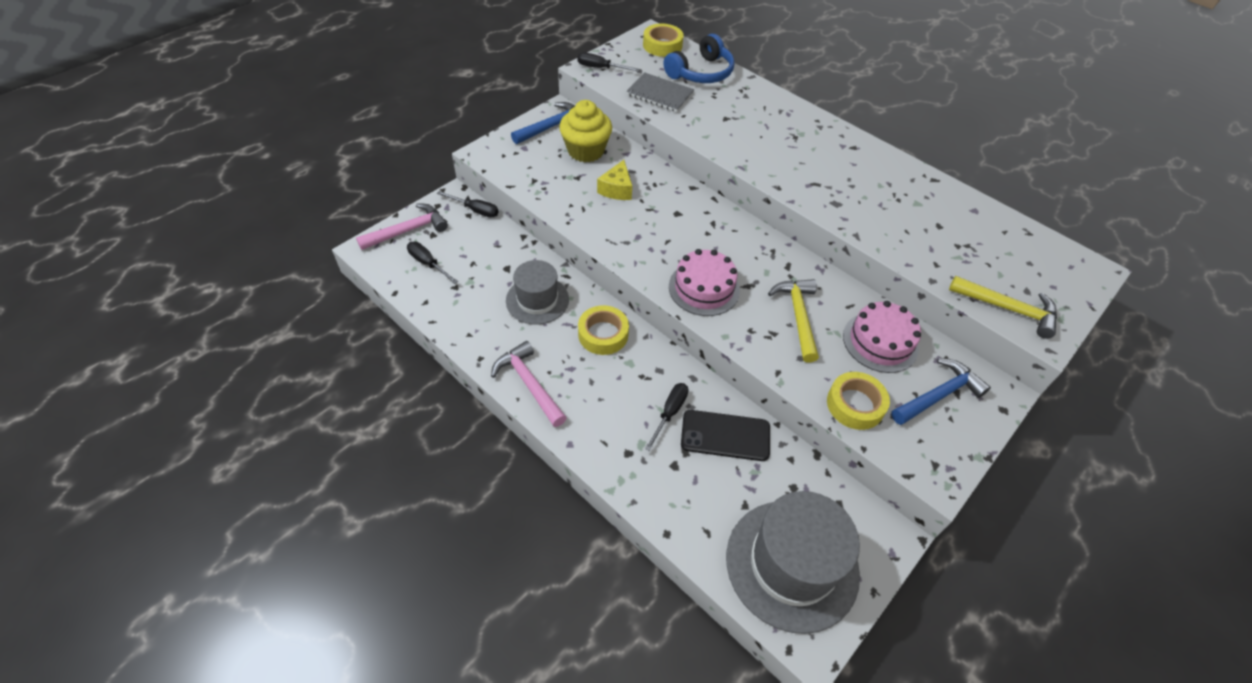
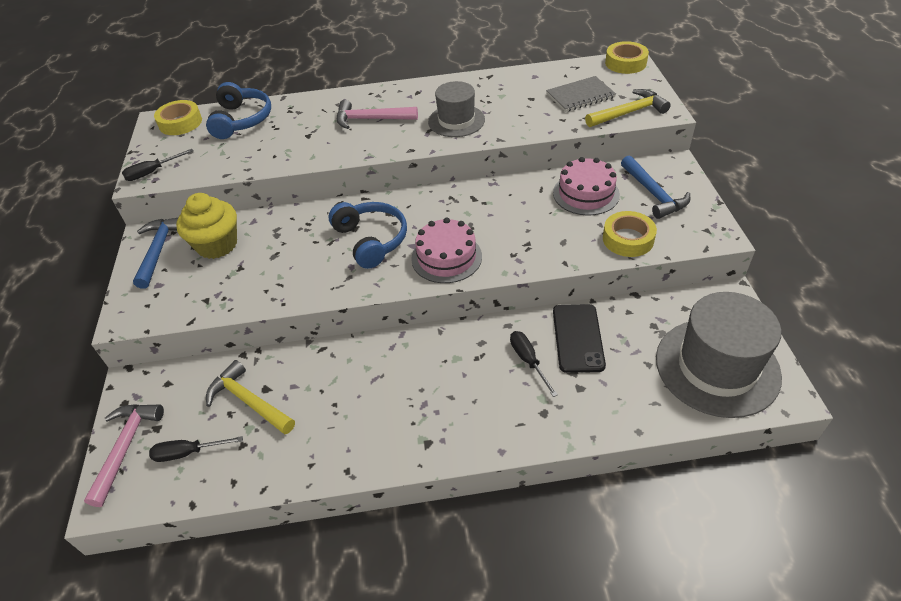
camera: 45 degrees left, 5 degrees down
(475, 210) = (168, 374): black screwdriver -> none
(529, 384) = (412, 446): pink hammer -> pink hammer (371, 119)
(537, 300) = (326, 386): grey hat -> grey hat (456, 121)
(603, 334) = (410, 359): yellow tape -> yellow tape (625, 63)
(617, 189) = (285, 250): yellow cheese -> none
(660, 94) = (233, 155): grey notebook -> grey notebook (580, 96)
(675, 231) = (371, 240): none -> blue headphones
(725, 435) = (578, 338): black phone -> black phone turned 45 degrees counterclockwise
(798, 316) = (525, 221): yellow hammer -> yellow hammer (249, 401)
(938, 395) = (653, 194): blue hammer -> blue hammer turned 150 degrees clockwise

